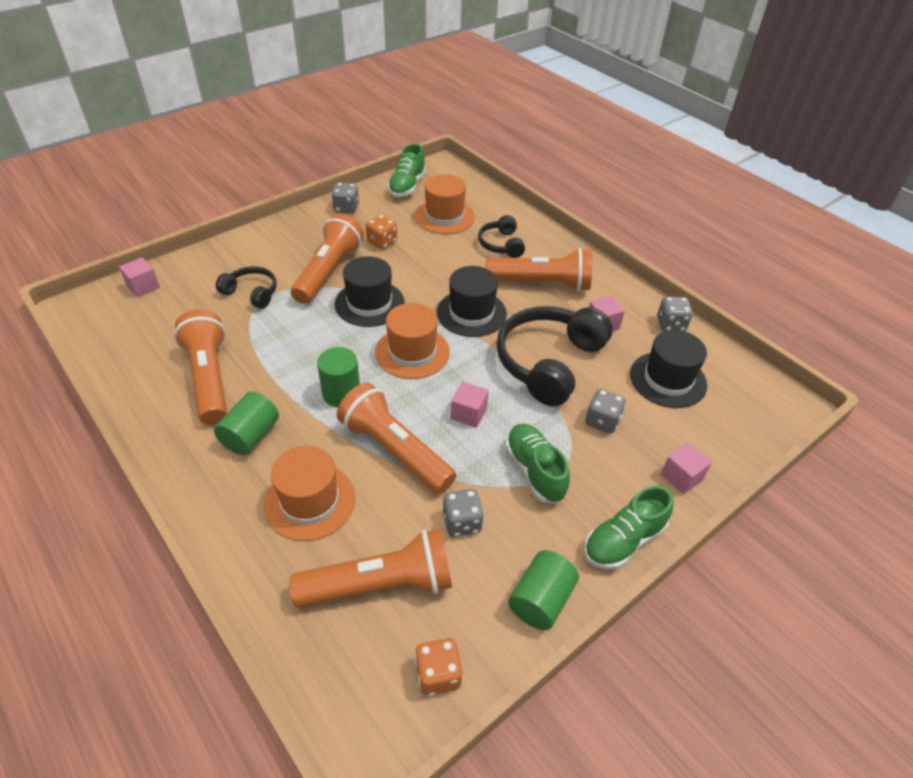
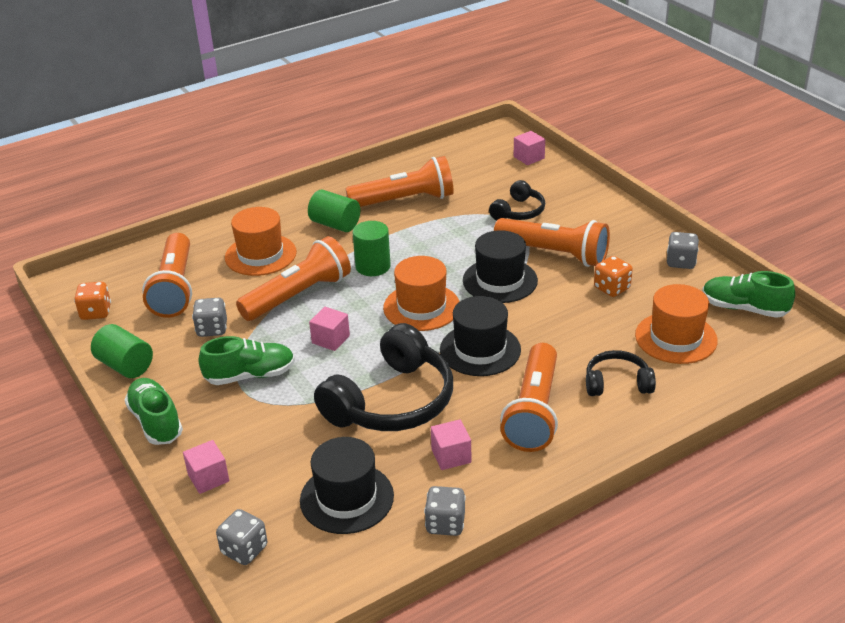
camera: 100 degrees right, 10 degrees down
(549, 362) = (392, 401): black headphones -> black headphones turned 90 degrees clockwise
(602, 421) = (297, 430): grey dice -> grey dice (244, 550)

